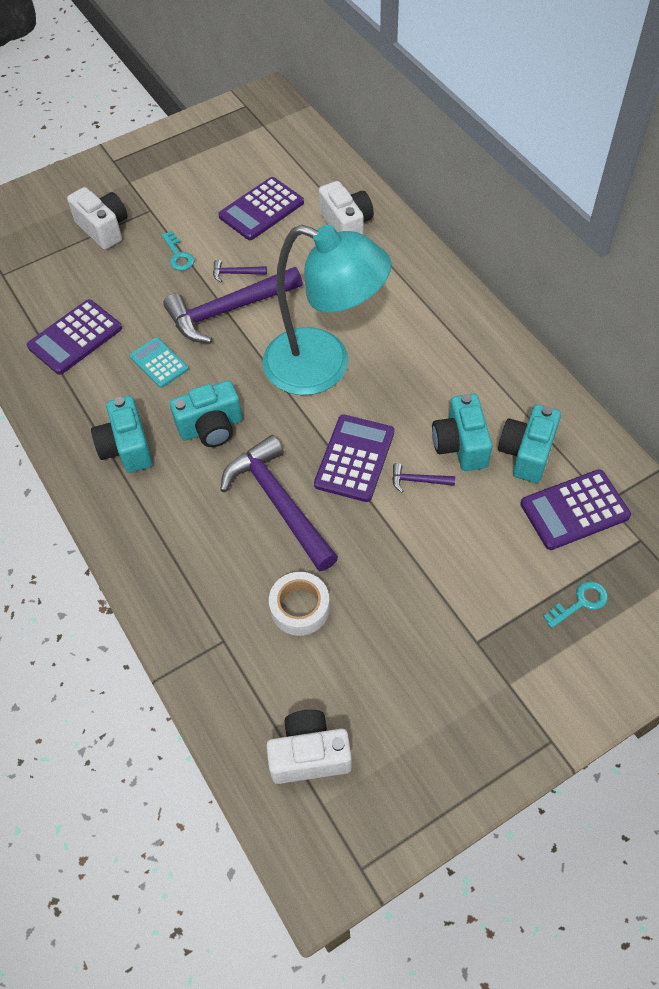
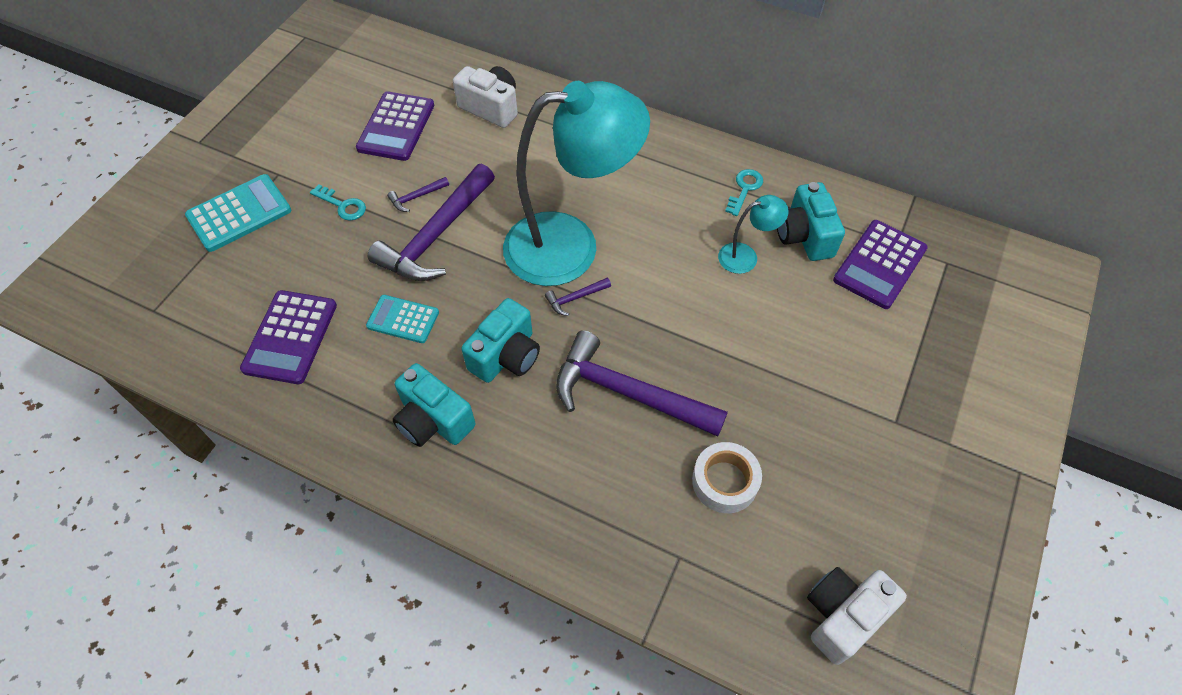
camera: 35 degrees left, 0 degrees up
(103, 228) = (239, 213): white camera -> turquoise calculator
(354, 458) = (664, 315): purple calculator -> none
(418, 480) = (735, 306): purple hammer -> purple hammer (575, 298)
(460, 445) = (745, 256): turquoise camera -> turquoise lamp
(580, 603) = (946, 340): turquoise key -> turquoise key (744, 189)

